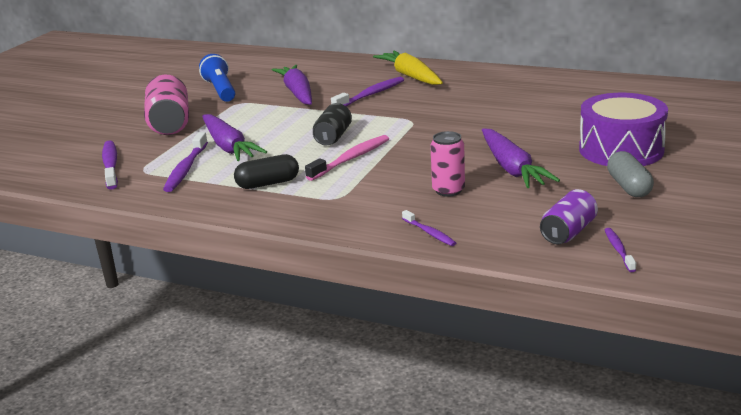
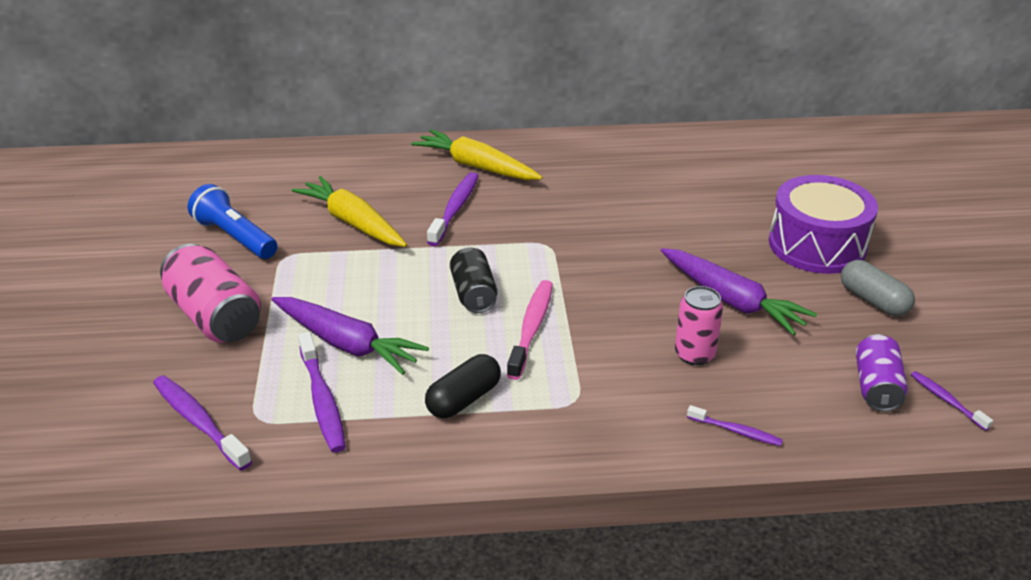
camera: 30 degrees left, 10 degrees up
(297, 93) = (352, 222): purple carrot -> yellow carrot

